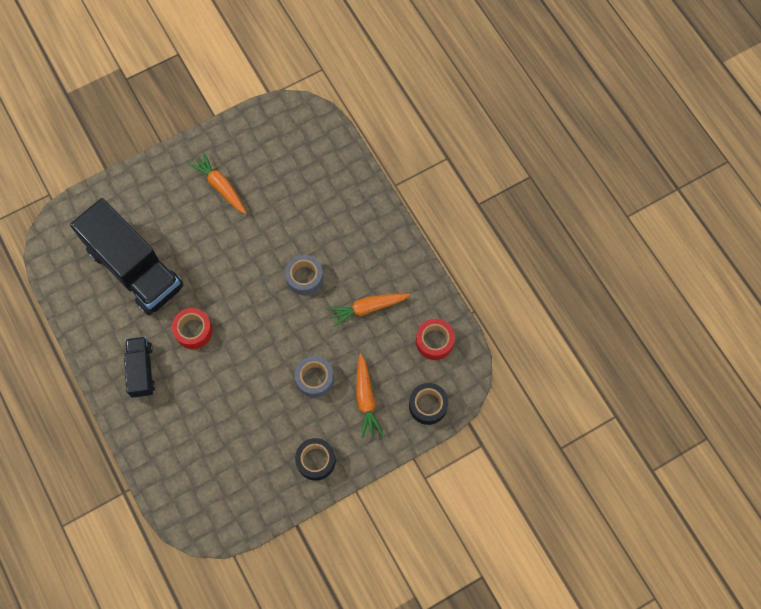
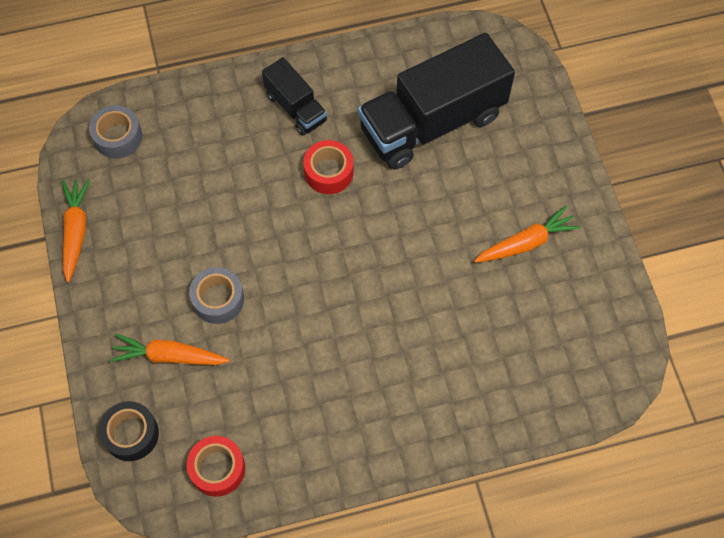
camera: 105 degrees right, 5 degrees down
(141, 370) = (296, 107): black truck -> black truck turned 45 degrees clockwise
(304, 278) = (363, 319): grey tape -> grey tape (118, 137)
(316, 460) = (112, 276): black tape -> none
(367, 308) = (294, 391): orange carrot -> orange carrot (76, 231)

